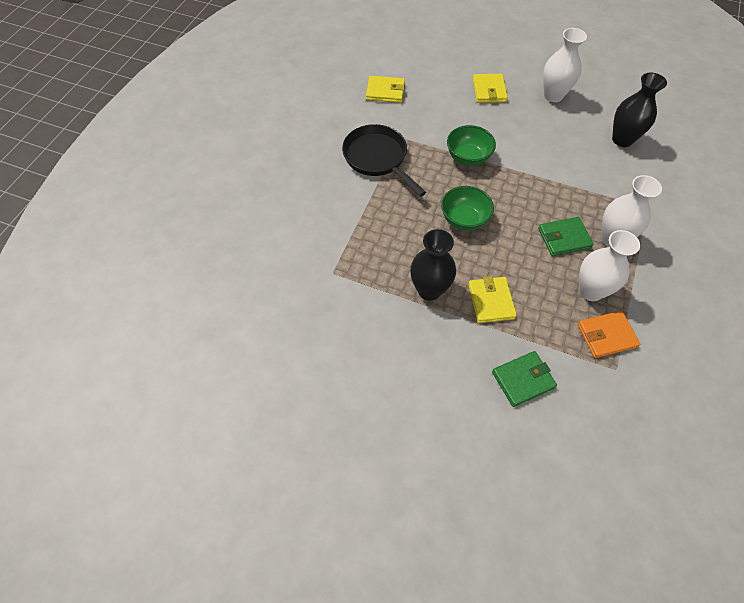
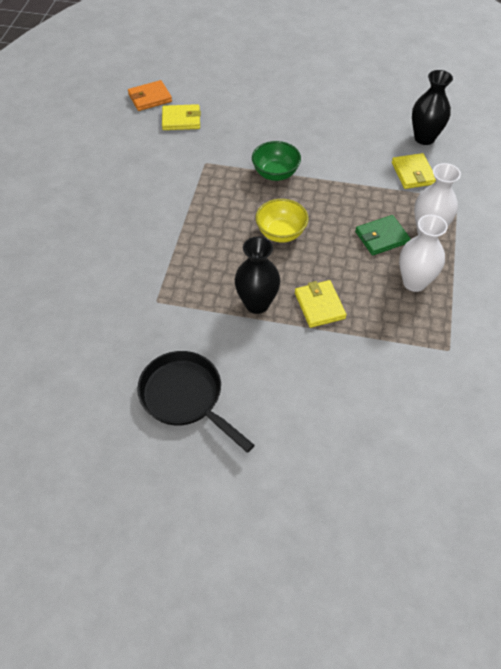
camera: 10 degrees left, 5 degrees down
(377, 158) = (184, 185): black pan -> black pan (185, 397)
(464, 220) = (281, 233): green bowl -> yellow bowl
(489, 90) = (287, 107): yellow wallet -> yellow wallet (413, 173)
(523, 380) = (361, 373): green wallet -> none
(553, 95) = (351, 104): white vase -> none
(606, 336) = (435, 321): orange wallet -> orange wallet (150, 98)

